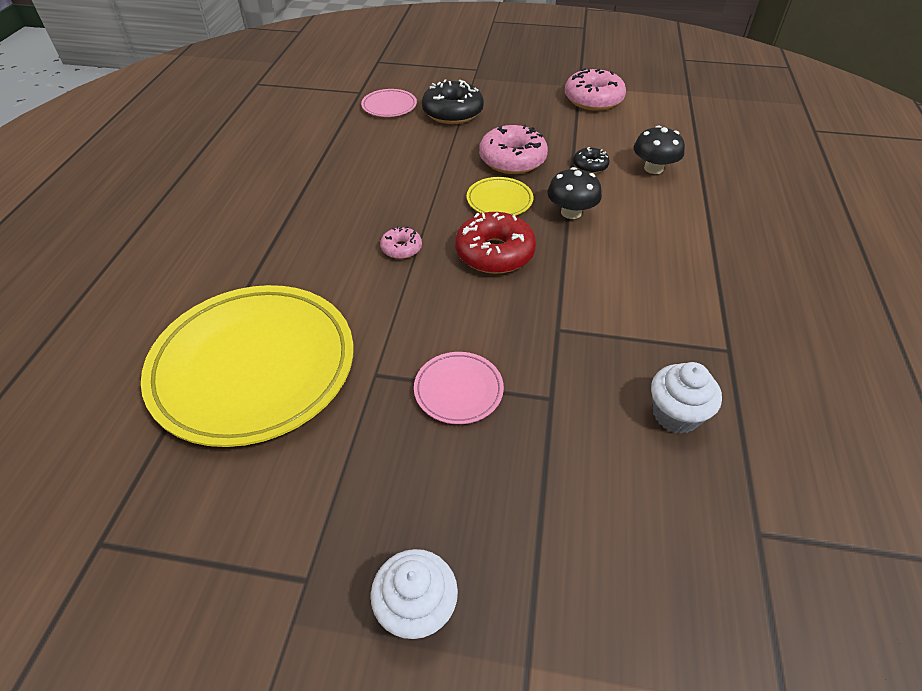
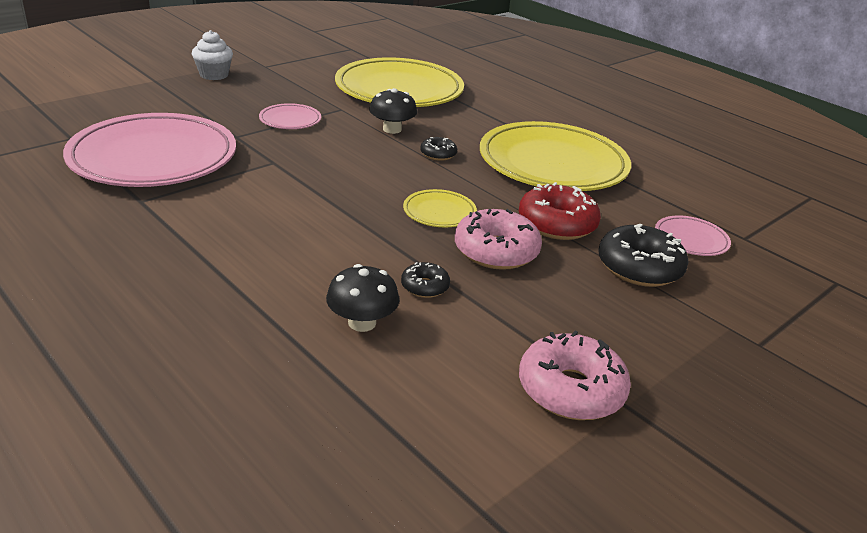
camera: 125 degrees right, 15 degrees down
(339, 187) = (552, 164): none -> yellow plate
(401, 248) = (438, 154): pink donut -> black donut
(494, 253) = (378, 179): red donut -> red donut (557, 224)
(571, 212) = (372, 233): black mushroom -> black mushroom (392, 129)
(675, 414) = (153, 158): white cupcake -> pink plate

